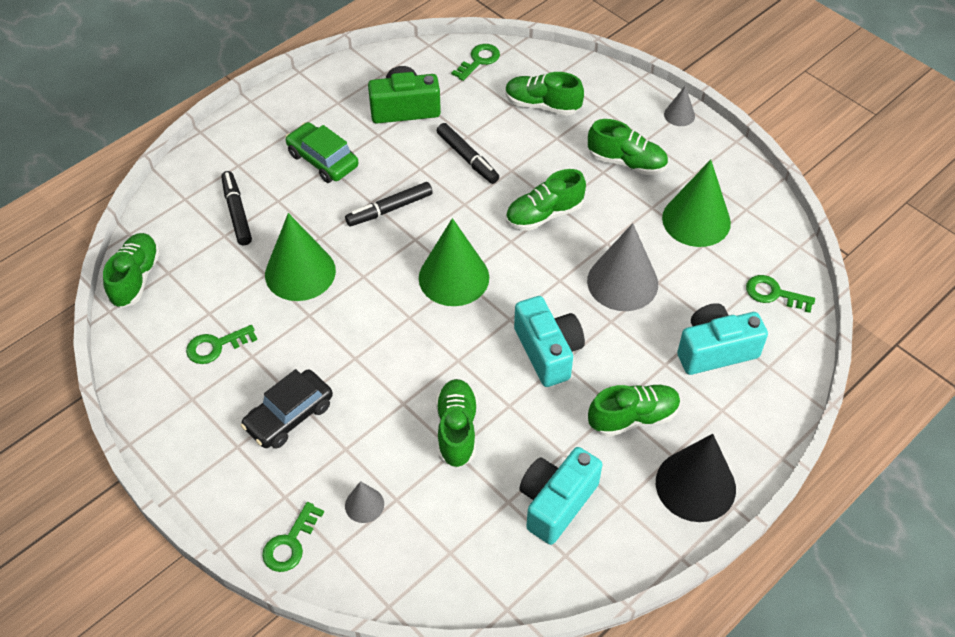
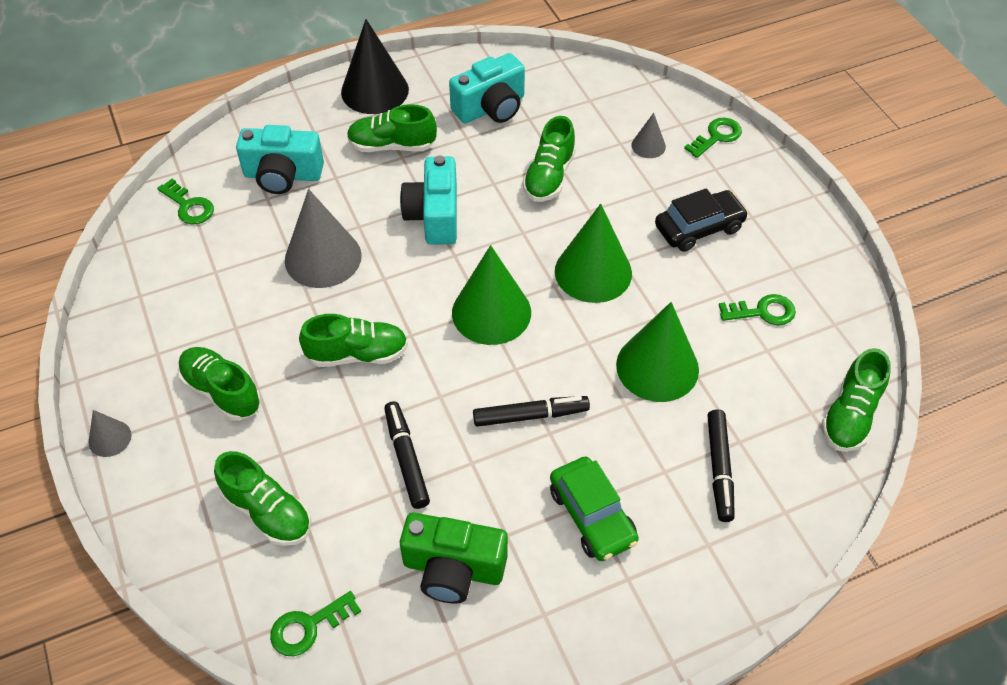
camera: 160 degrees left, 0 degrees up
(696, 220) = (201, 298): green cone -> green cone (593, 272)

